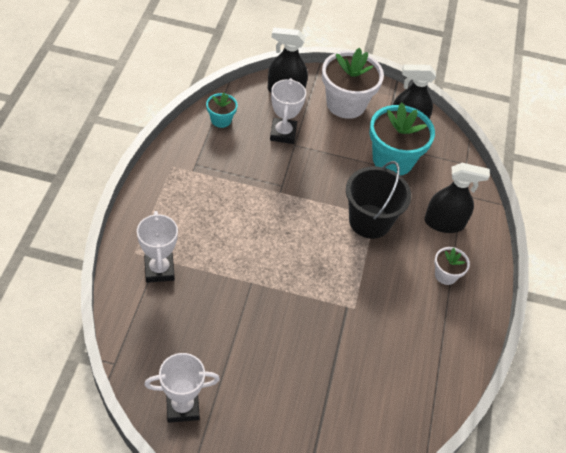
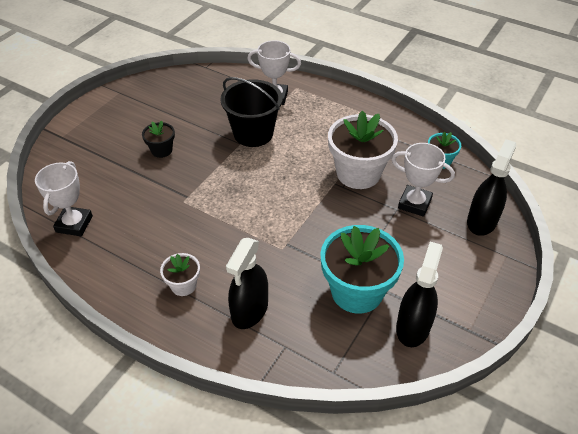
camera: 115 degrees right, 5 degrees down
(182, 407) = (155, 90): white trophy -> white trophy (74, 224)
(290, 355) = (161, 150): none -> black flower pot
(346, 104) = (457, 272): white flower pot -> white flower pot (358, 173)
(369, 221) = (275, 242): black bucket -> black bucket (253, 133)

